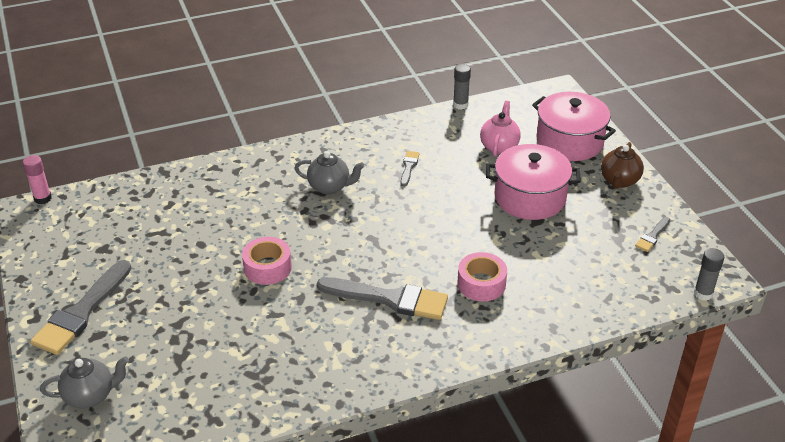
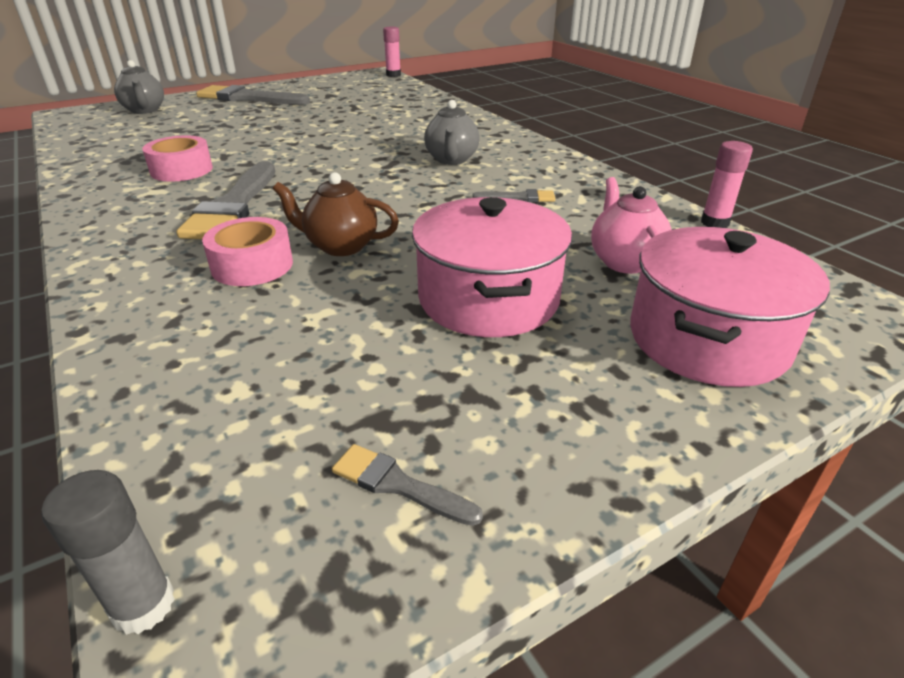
camera: 80 degrees right, 5 degrees down
(267, 267) = (300, 146): pink tape -> pink tape (181, 170)
(460, 105) = (715, 223): grey glue stick -> pink glue stick
(499, 146) = (624, 262): pink teapot -> pink teapot turned 105 degrees counterclockwise
(619, 181) = (606, 420): brown teapot -> brown teapot (340, 246)

